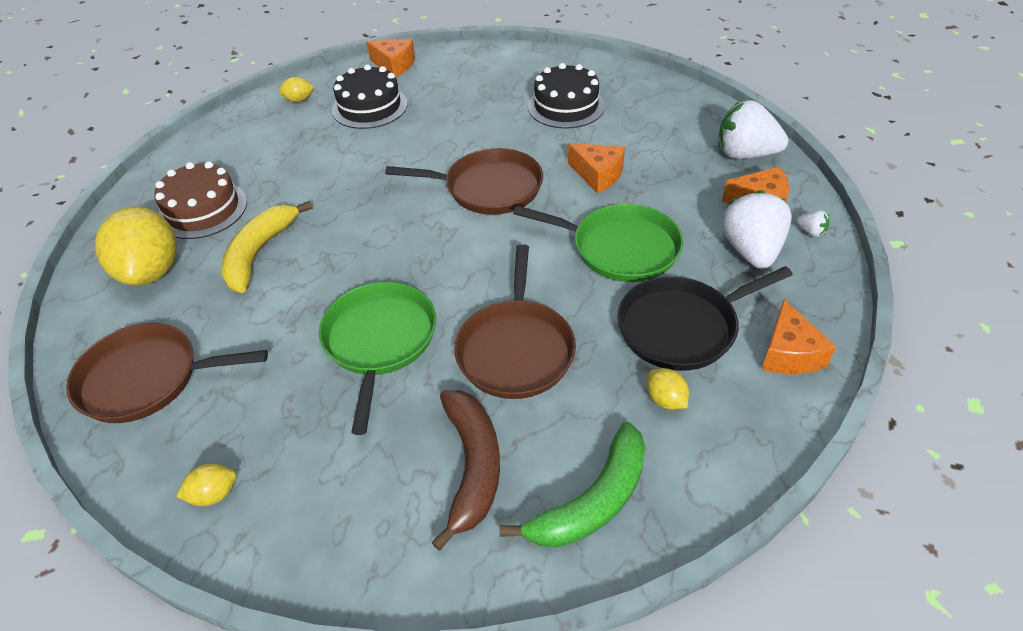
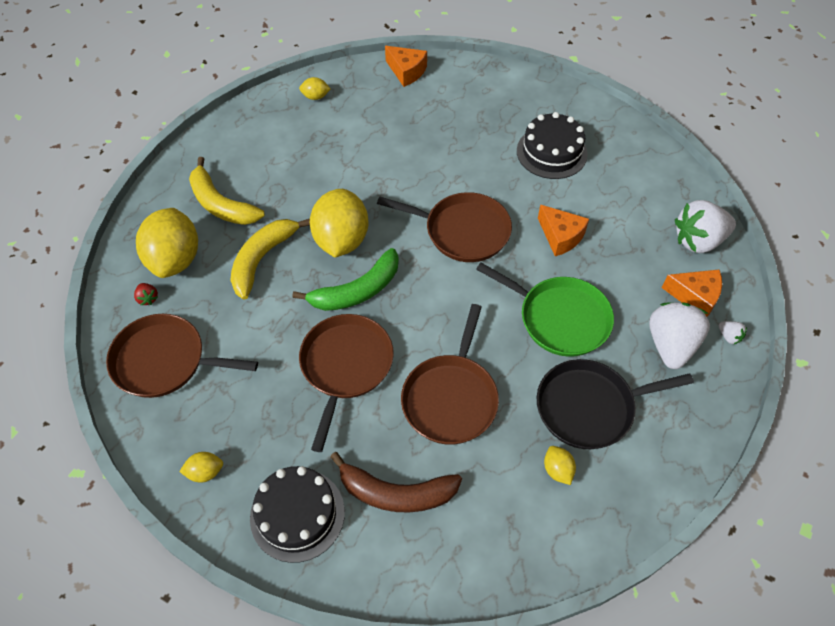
camera: 10 degrees right, 10 degrees up
(120, 316) = (148, 298): none -> red strawberry
(203, 210) = (221, 204): brown cake -> yellow banana
(351, 219) = (341, 240): none -> yellow lemon
(370, 107) = (376, 118): black cake -> black cake (297, 514)
(379, 341) = (345, 366): green pan -> brown pan
(472, 466) = (396, 493): brown banana -> brown banana turned 90 degrees clockwise
(593, 501) = (479, 542): green banana -> green banana (357, 291)
(745, 154) = (698, 240): white strawberry -> white strawberry turned 45 degrees counterclockwise
(789, 353) = (669, 451): orange cheese -> none

